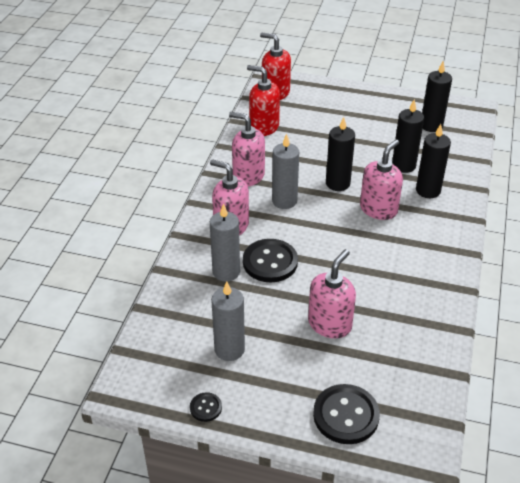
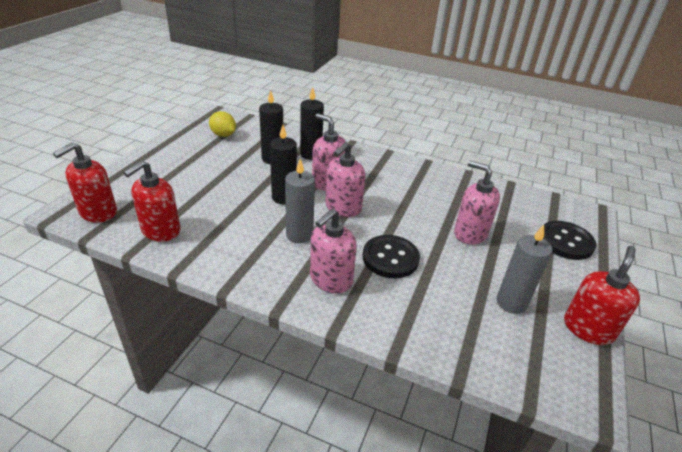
camera: 85 degrees left, 5 degrees down
(206, 408) = (588, 328): black button -> red soap dispenser
(226, 272) = (403, 292): grey candle -> none
(248, 176) = (247, 255): pink soap dispenser -> pink soap dispenser (343, 208)
(431, 125) = (223, 135): black candle -> yellow lemon

